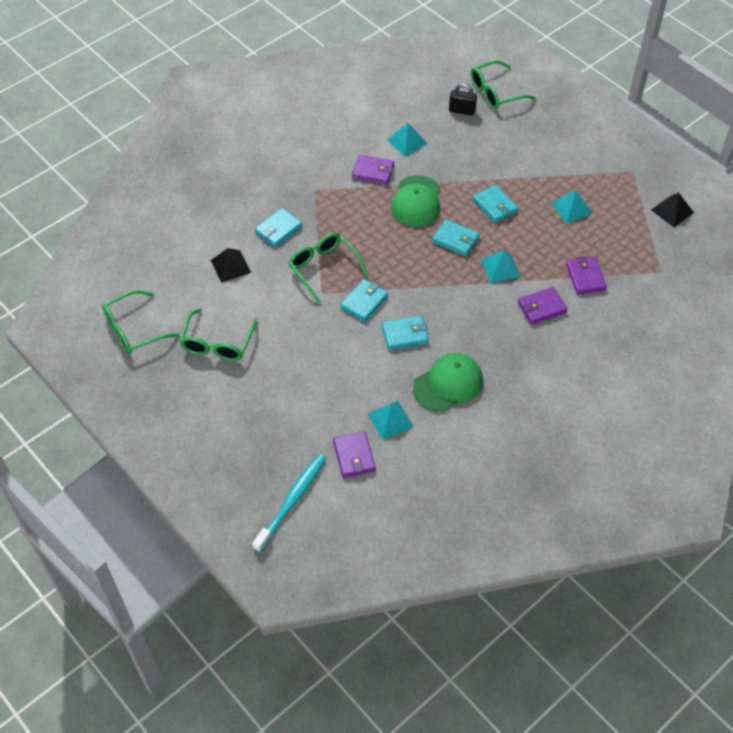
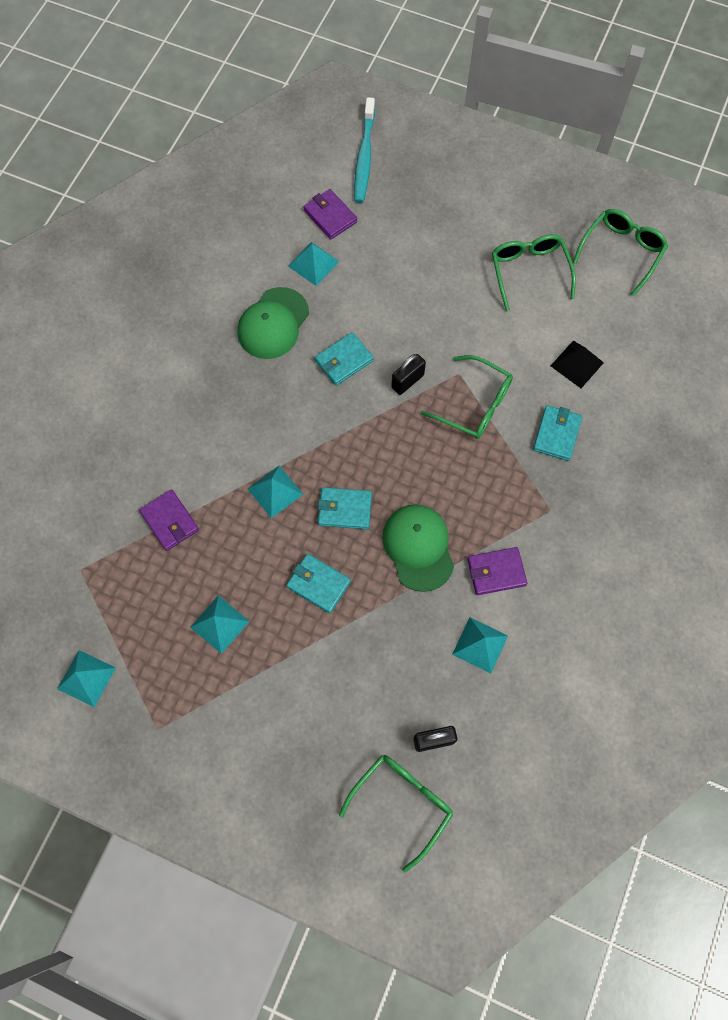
camera: 155 degrees right, 15 degrees up
(364, 302) = (407, 381): turquoise wallet -> black padlock
(541, 307) = (207, 457): purple wallet -> none
(672, 211) = (86, 678): black pyramid -> turquoise pyramid

